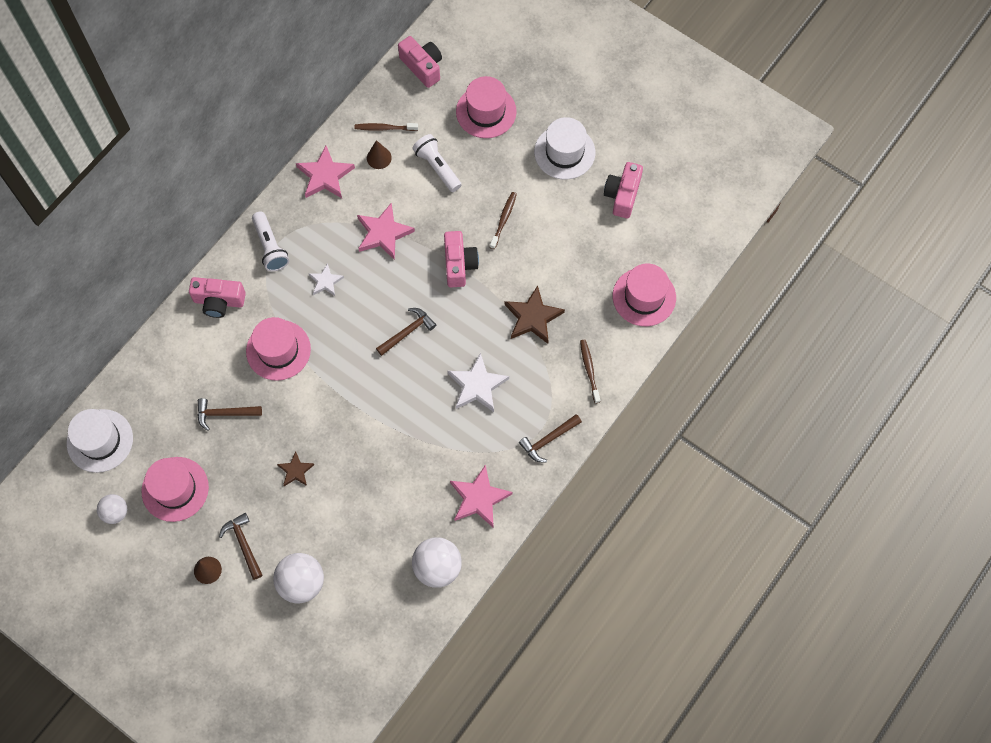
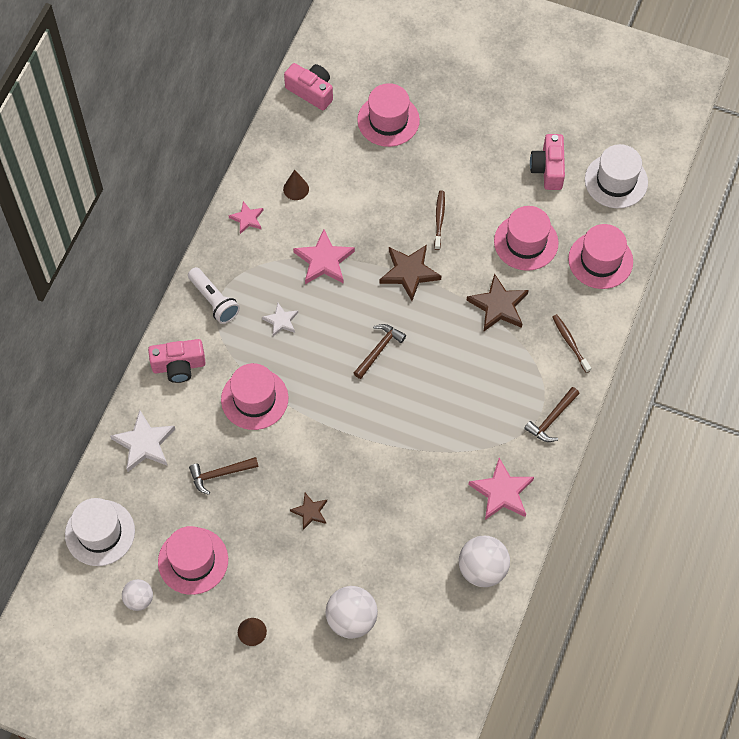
camera: 15 degrees left, 5 degrees down
(243, 544) = (280, 597): brown hammer -> none
(325, 176) = (247, 219): pink star -> pink star, size x0.58
(384, 128) = (292, 159): brown toothbrush -> none
(437, 167) = (357, 184): white flashlight -> none
(459, 264) = (409, 272): pink camera -> brown star
(477, 385) = (465, 384): white star -> white star (144, 443)
(564, 152) = (478, 141): white hat -> white hat (616, 181)
(578, 262) = (526, 242): none -> pink hat

